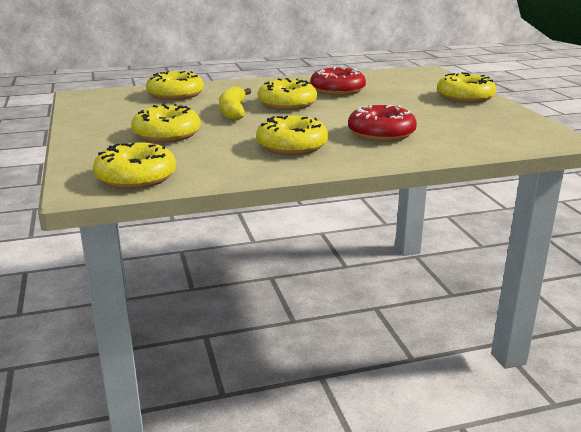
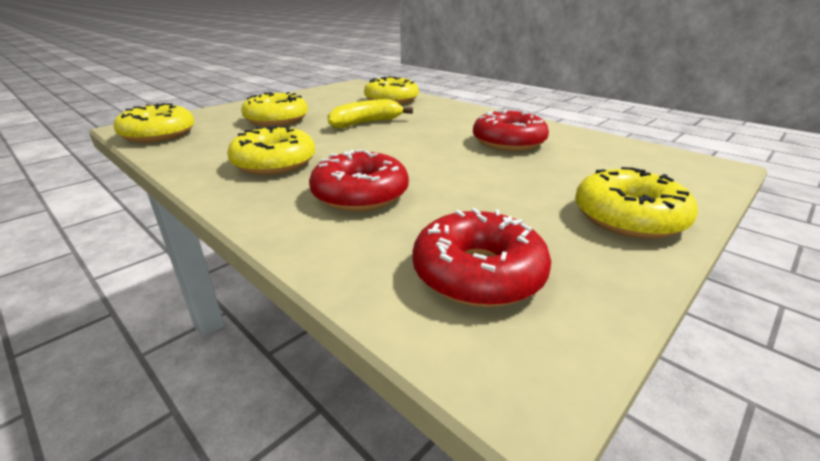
camera: 60 degrees right, 5 degrees up
(287, 104) = (419, 134): yellow donut -> none
(492, 129) = (478, 273): none -> red donut

